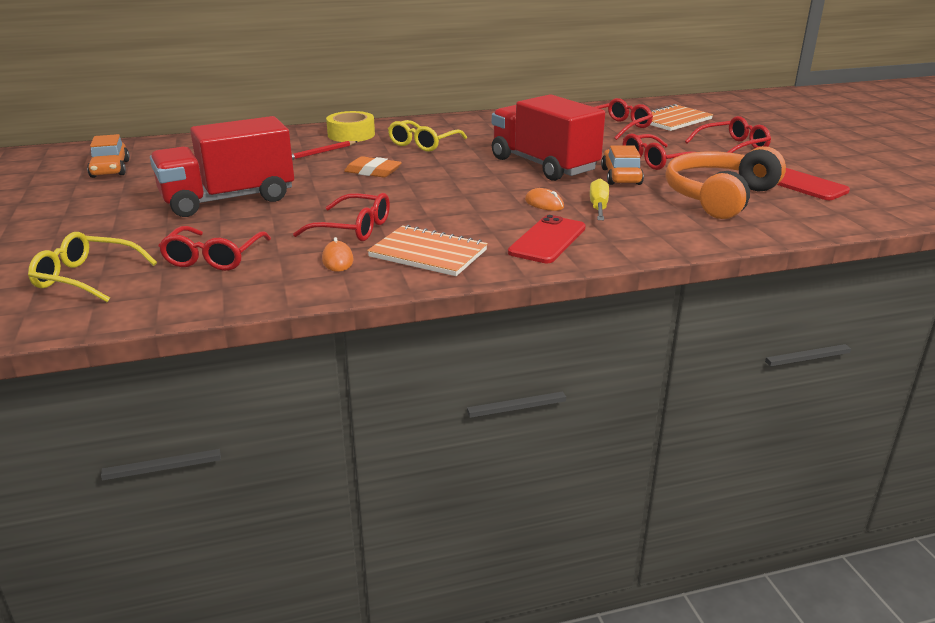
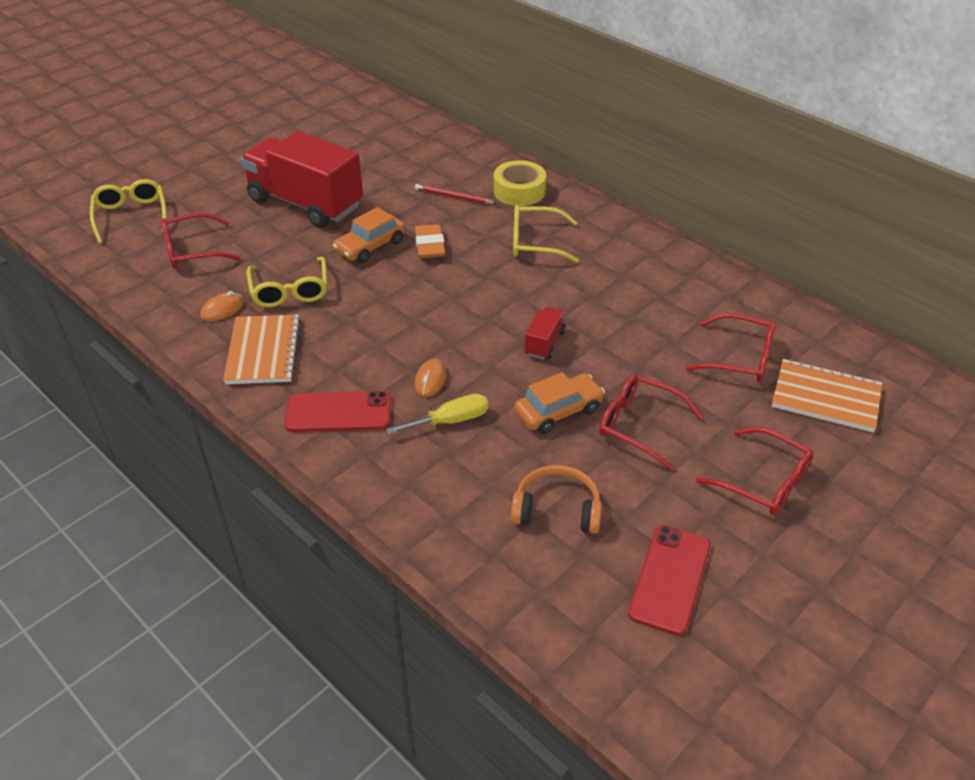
camera: 60 degrees right, 15 degrees up
(110, 169) = (326, 122): orange car -> orange car (370, 246)
(352, 228) = (290, 290): red glasses -> yellow glasses
(543, 165) = (544, 343): red truck -> red truck, size x0.42
(719, 197) = (557, 509): orange headphones -> orange headphones, size x0.58

